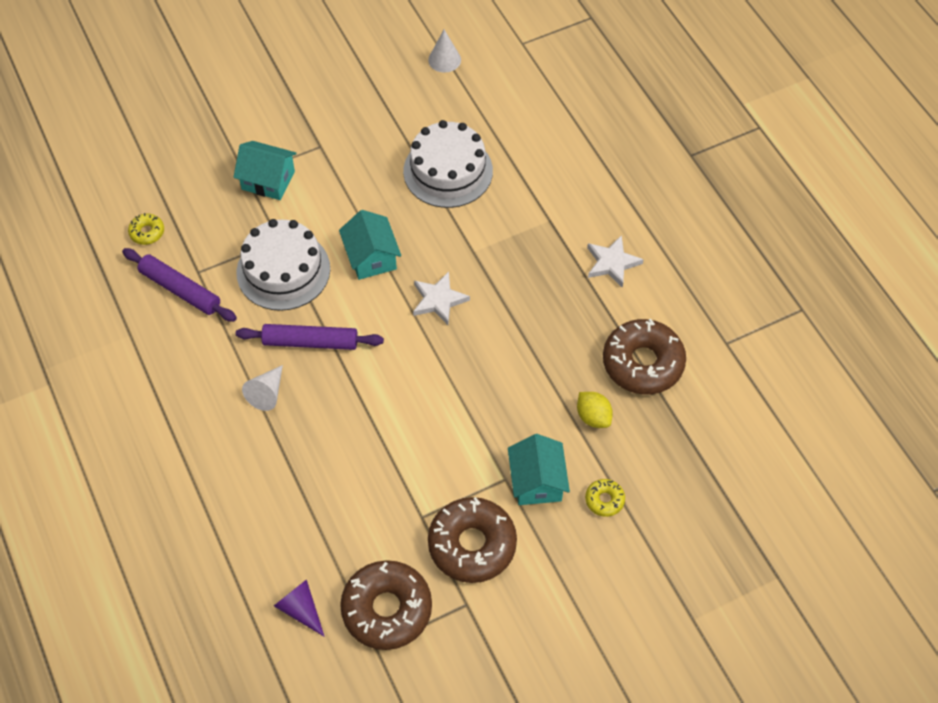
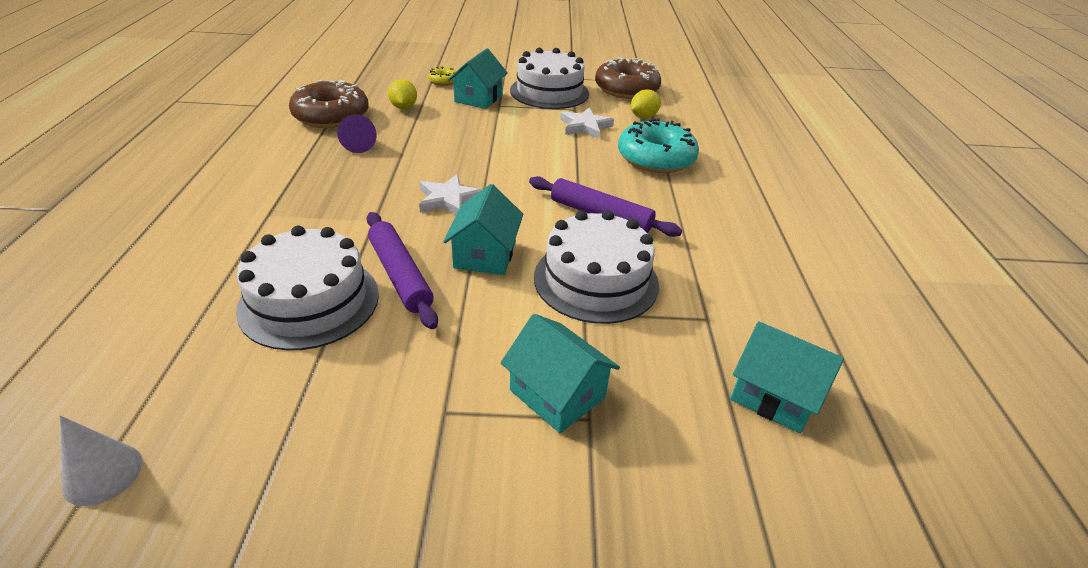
camera: 155 degrees left, 20 degrees down
(147, 232) = (774, 395): yellow donut -> turquoise house
(180, 290) = (736, 308): purple rolling pin -> purple rolling pin (400, 275)
(267, 393) = (663, 198): white cone -> none
(295, 457) = (655, 158): none -> turquoise donut
(300, 609) = (686, 104): purple cone -> purple cone (359, 144)
(339, 542) = (643, 117): none -> yellow lemon
(472, 545) = (549, 92): brown donut -> white cake
(612, 263) = (263, 168): white star -> white star (585, 126)

